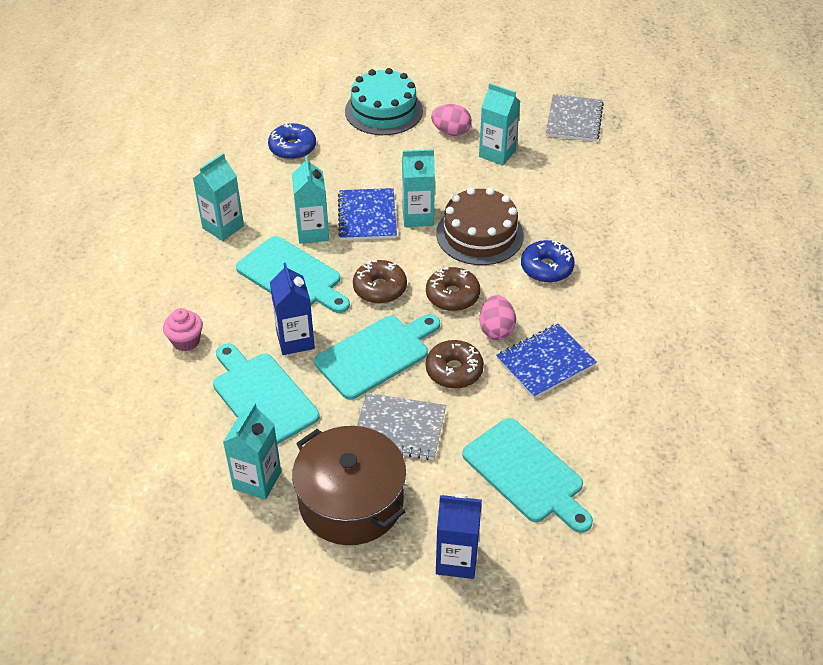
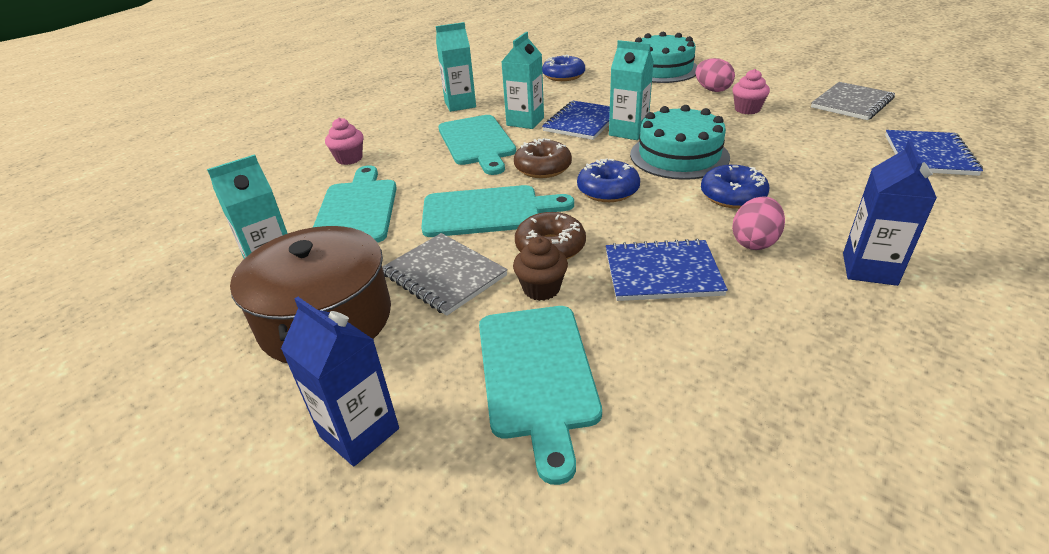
camera: 35 degrees right, 10 degrees down
(295, 340) = (430, 181): blue carton -> blue carton (869, 269)
(452, 295) = (608, 190): brown donut -> blue donut
(477, 410) = (541, 289): none -> brown cupcake
(479, 234) = (679, 155): brown cake -> turquoise cake
(496, 330) = (629, 228): pink egg -> pink egg (754, 242)
(497, 153) = (747, 109): turquoise carton -> pink cupcake
(654, 173) = (929, 155): none -> blue notebook

